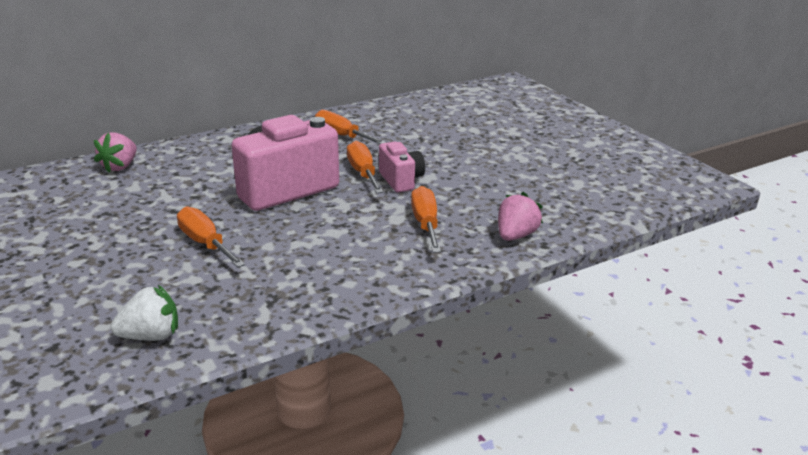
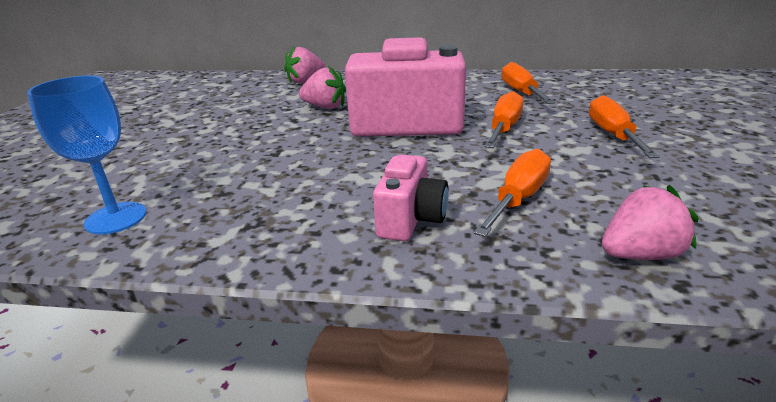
camera: 40 degrees right, 0 degrees up
(151, 336) = (116, 218): white strawberry -> blue goblet
(186, 190) = (325, 107): none -> pink strawberry
(205, 243) = (277, 152): orange screwdriver -> orange screwdriver (613, 135)
(401, 180) = (540, 145): pink camera -> pink camera (411, 220)

